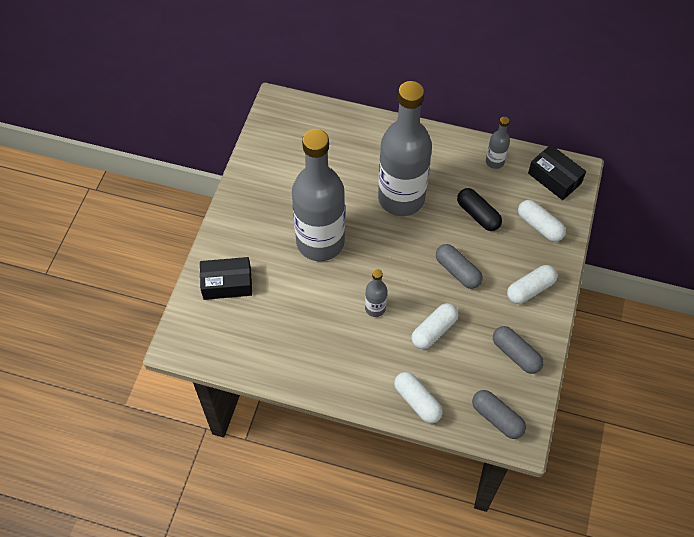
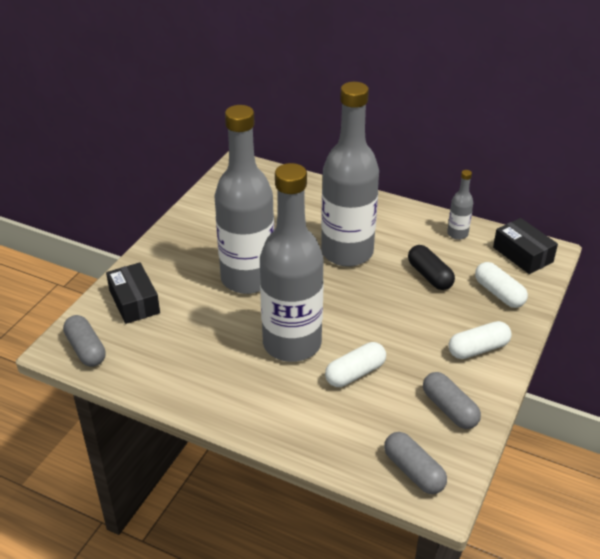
camera: 10 degrees right, 20 degrees down
(227, 283) = (134, 302): black box -> black box turned 60 degrees clockwise
(375, 308) = (292, 344): grey bottle -> grey bottle, size x2.42
(417, 401) = (318, 440): white capsule -> none
(457, 271) = (395, 322): grey capsule -> grey capsule (86, 349)

